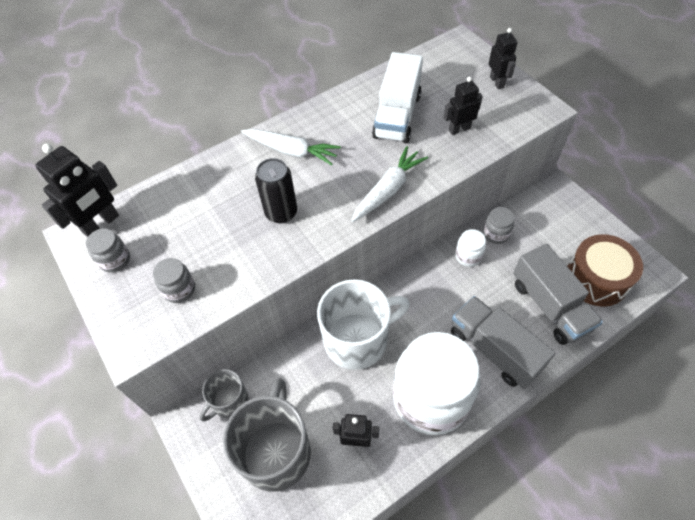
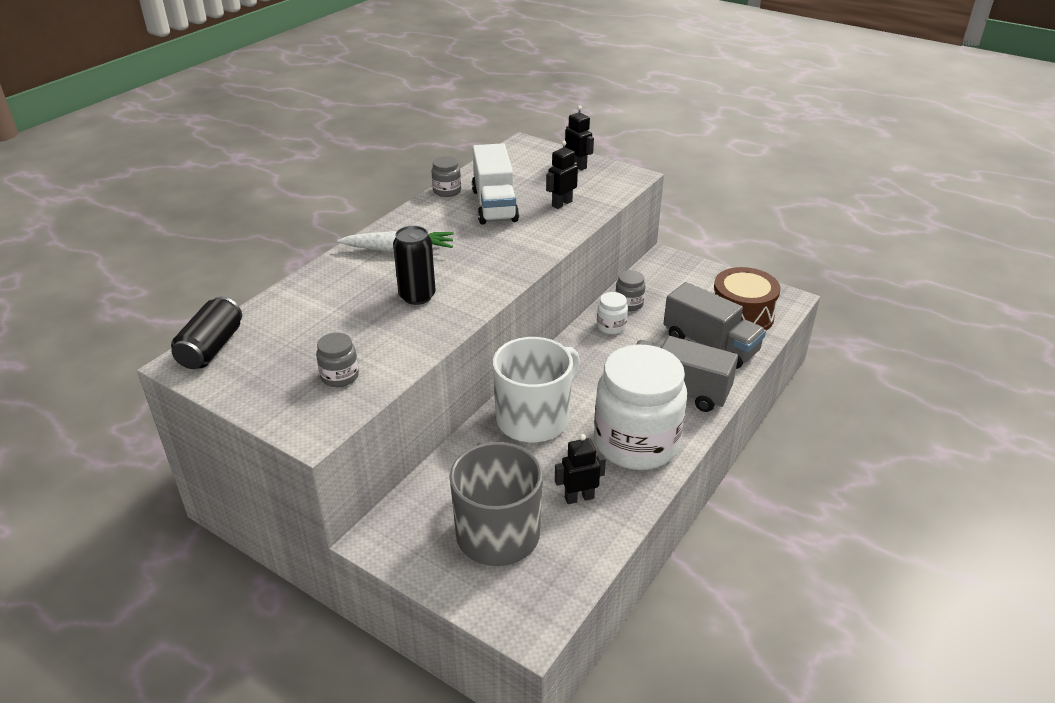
camera: 25 degrees left, 20 degrees down
(101, 224) = (211, 348): black robot -> black can
(115, 260) = (247, 372): grey jar -> grey jar (447, 191)
(229, 401) = (419, 507): grey mug -> none
(388, 190) = (518, 258): white carrot -> none

